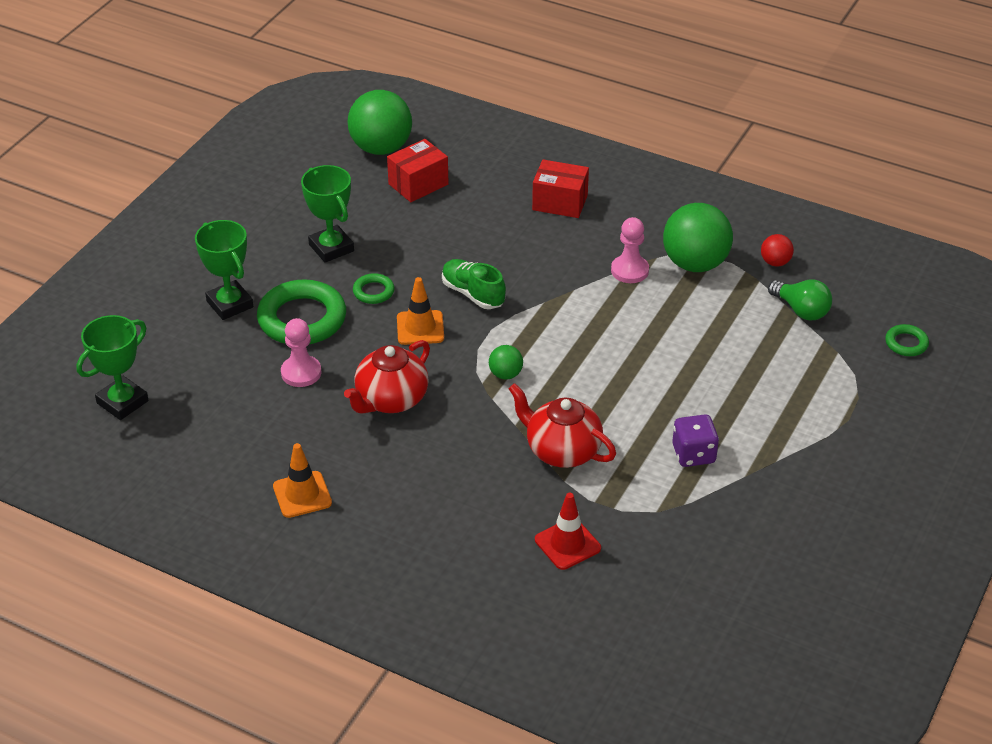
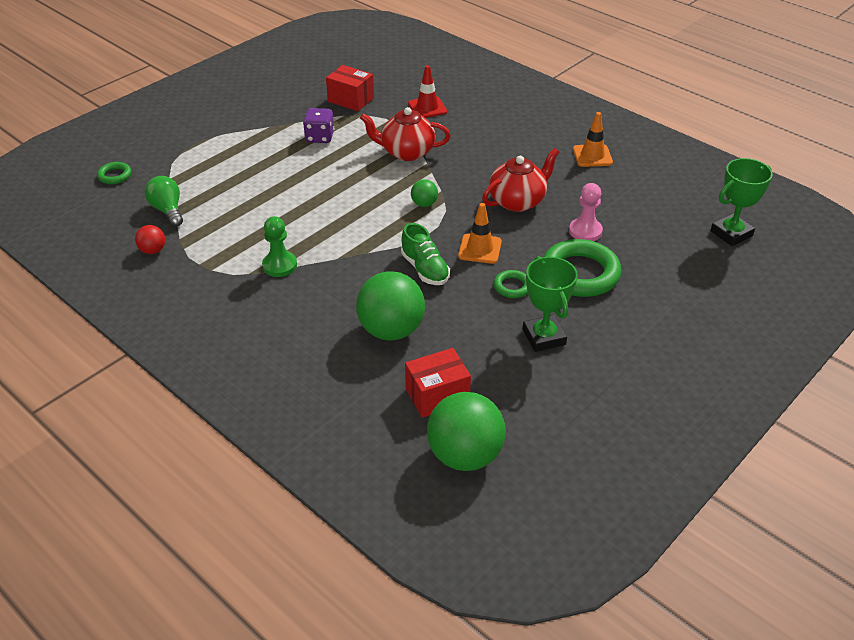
camera: 165 degrees left, 0 degrees up
(229, 304) = (645, 298): green trophy -> none
(560, 202) = (302, 344): red box -> red box (351, 100)
(562, 451) = (406, 152): red teapot -> red teapot turned 135 degrees clockwise
(629, 270) = (279, 265): pink pawn -> green pawn
(695, 264) = (220, 261): green ball -> green ball (391, 330)

